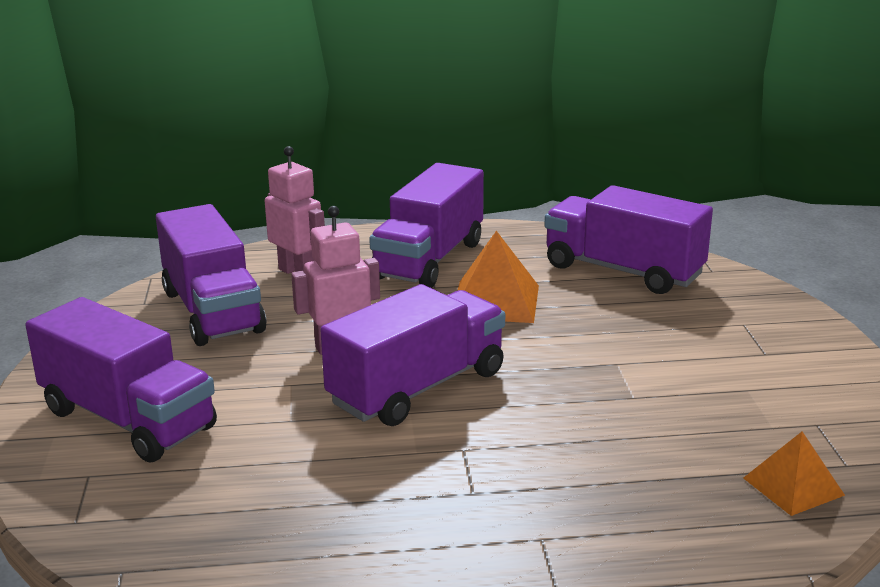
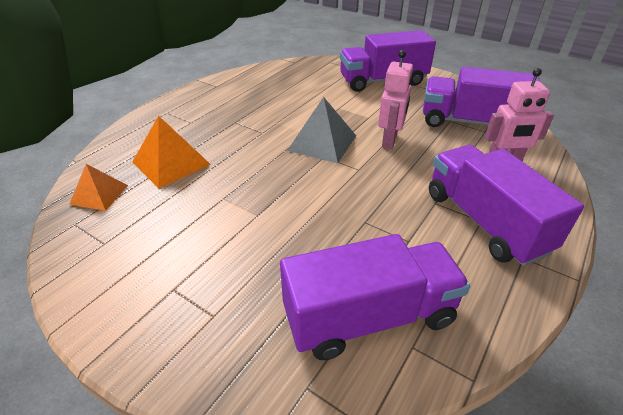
camera: 130 degrees right, 15 degrees up
(417, 388) = (322, 143): purple truck -> grey pyramid
(495, 301) = (386, 214): orange pyramid -> orange pyramid (171, 163)

